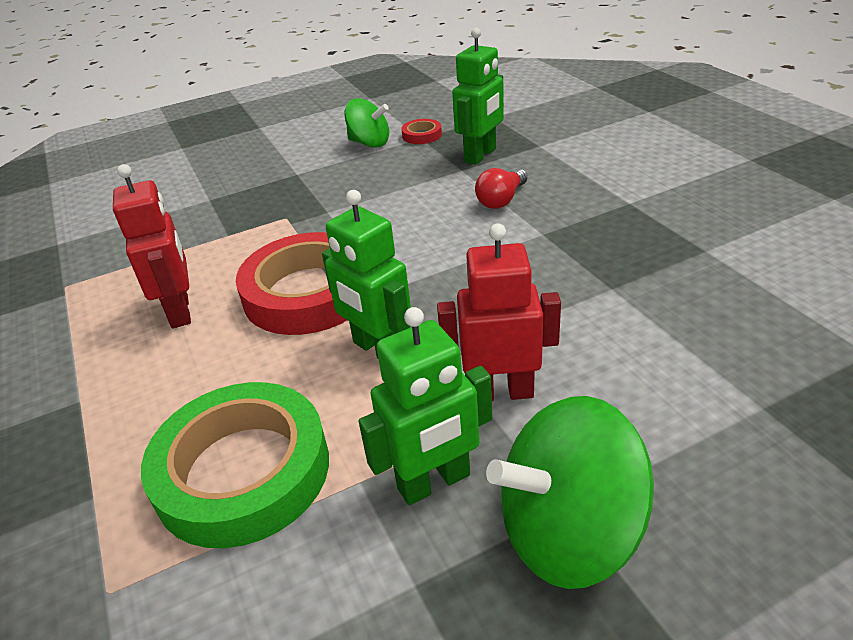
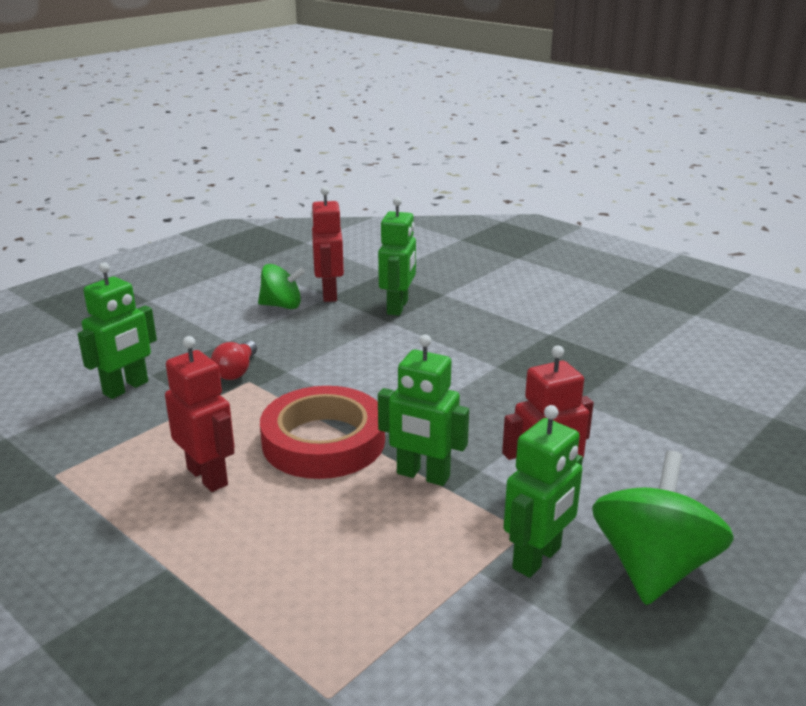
camera: 25 degrees left, 10 degrees down
(179, 210) = (126, 388): none -> green robot
(243, 471) = (375, 586): green tape -> none
(422, 135) = (329, 294): red tape -> red robot
(501, 200) = (443, 343): red light bulb -> red light bulb (236, 371)
(568, 532) = (652, 567): green spinning top -> green spinning top turned 150 degrees clockwise

